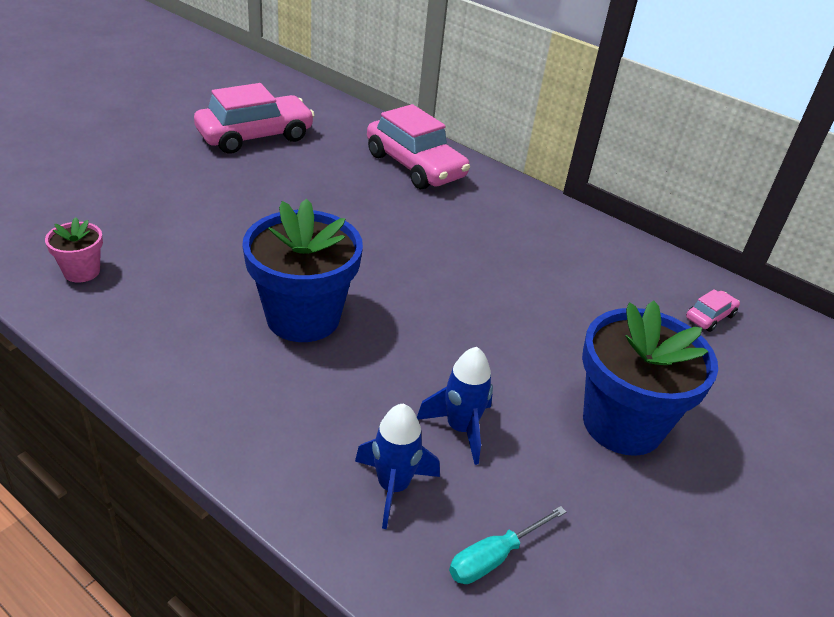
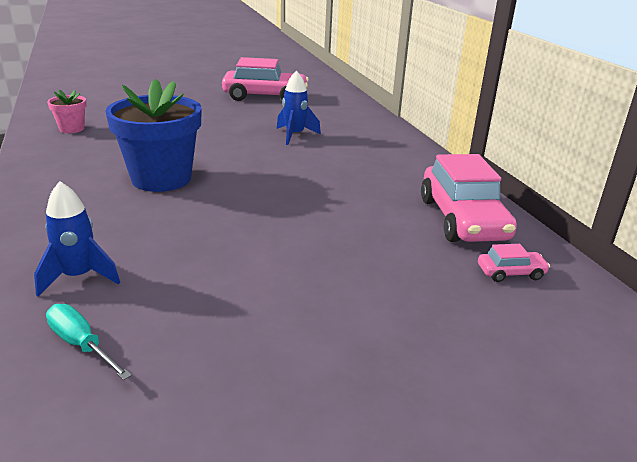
camera: 35 degrees right, 10 degrees down
(415, 166) = (358, 129): pink car -> pink car (462, 219)
(460, 428) = (175, 265): blue rocket -> blue rocket (295, 135)
(494, 557) = (81, 344): turquoise screwdriver -> turquoise screwdriver turned 45 degrees clockwise
(622, 424) = (314, 310): blue flower pot -> none

